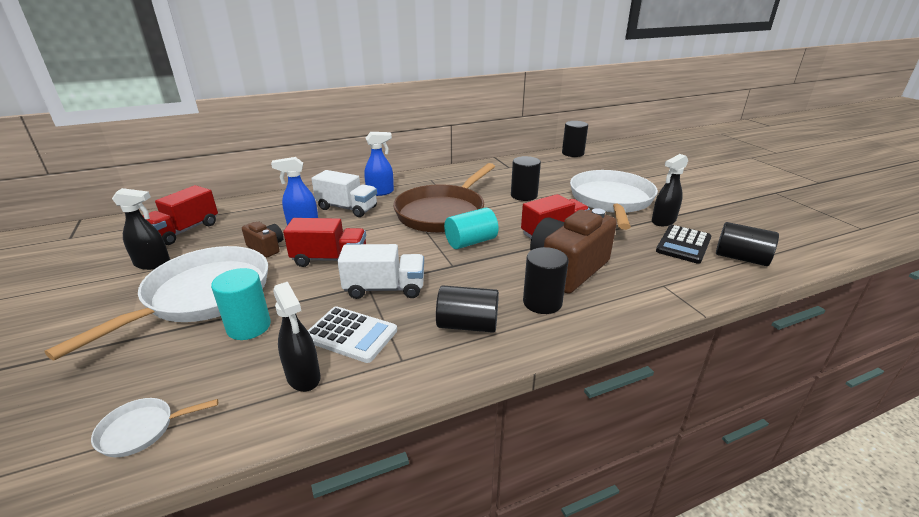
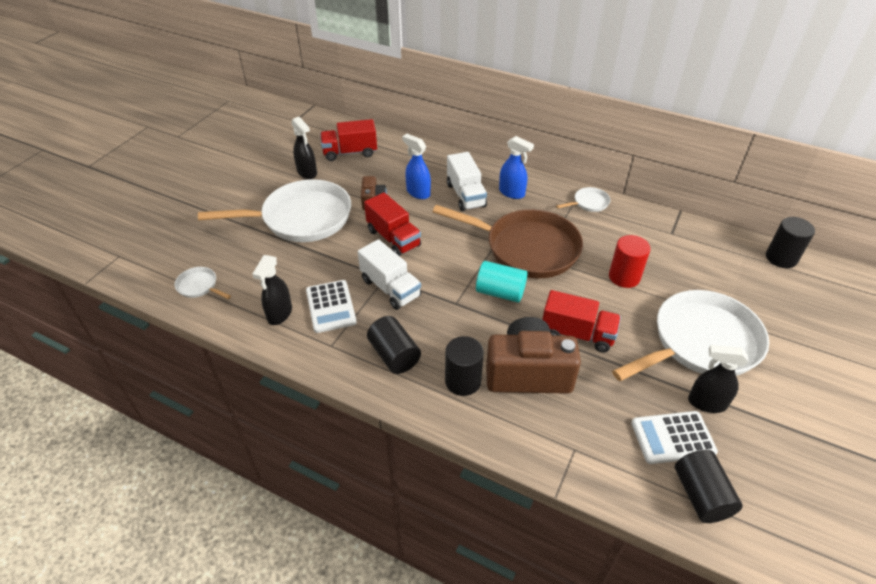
camera: 50 degrees right, 15 degrees up
(249, 326) = (296, 259): turquoise cylinder -> none
(440, 175) = (588, 203): none -> white pan
(443, 212) = (526, 248): brown pan -> brown pan turned 150 degrees counterclockwise
(524, 195) = (624, 277): black cylinder -> red cylinder
(683, 245) = (672, 438): black calculator -> white calculator

